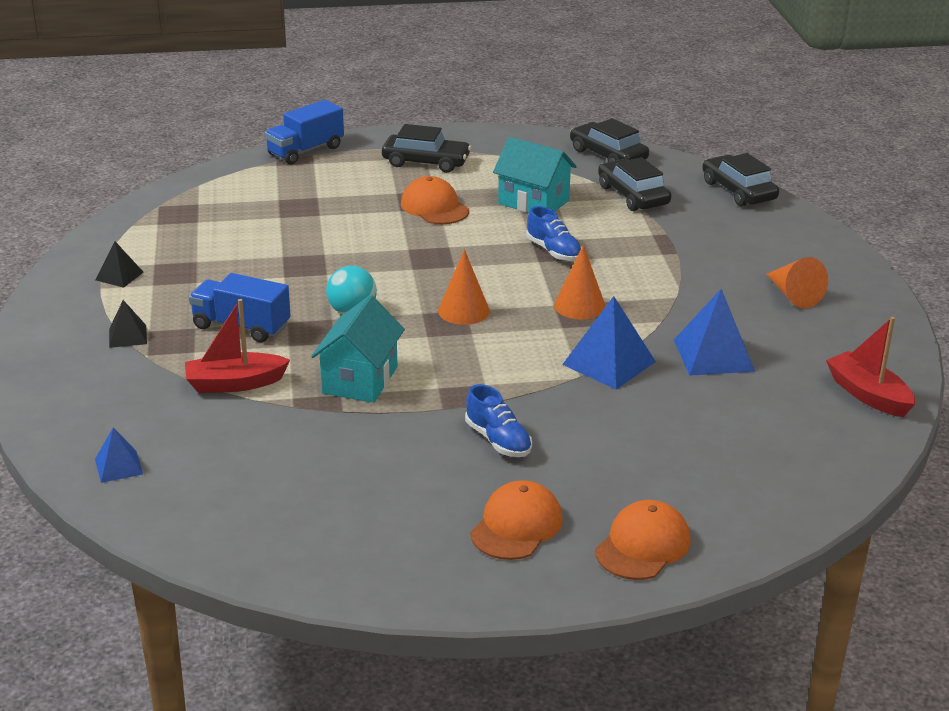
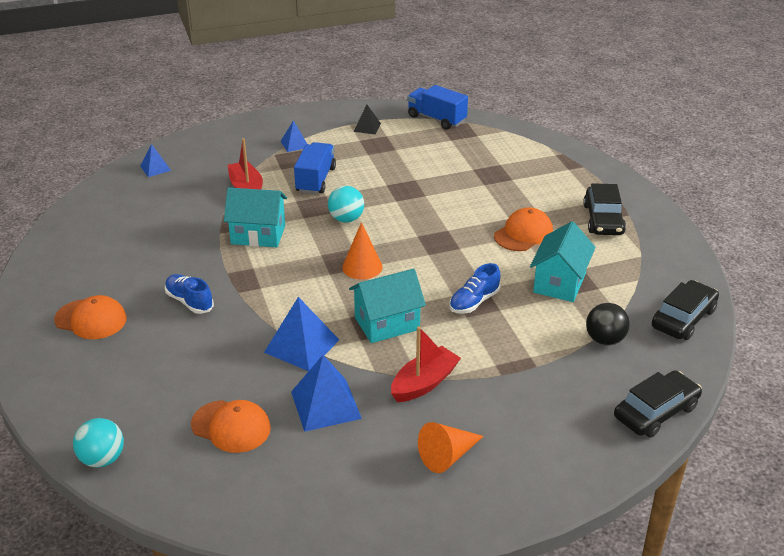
camera: 80 degrees right, 5 degrees up
(128, 336) = (295, 144): black pyramid -> blue pyramid
(305, 151) = (587, 163): blue truck -> blue truck (436, 119)
(498, 441) = (189, 301): blue shoe -> blue shoe turned 90 degrees clockwise
(579, 306) = (387, 323): orange cone -> turquoise house
(633, 195) = (605, 340): black car -> black ball
(642, 546) = (65, 378): orange cap -> orange cap (231, 426)
(796, 510) = (102, 459): none -> turquoise ball
(868, 395) = (277, 508): red boat -> red boat (424, 383)

